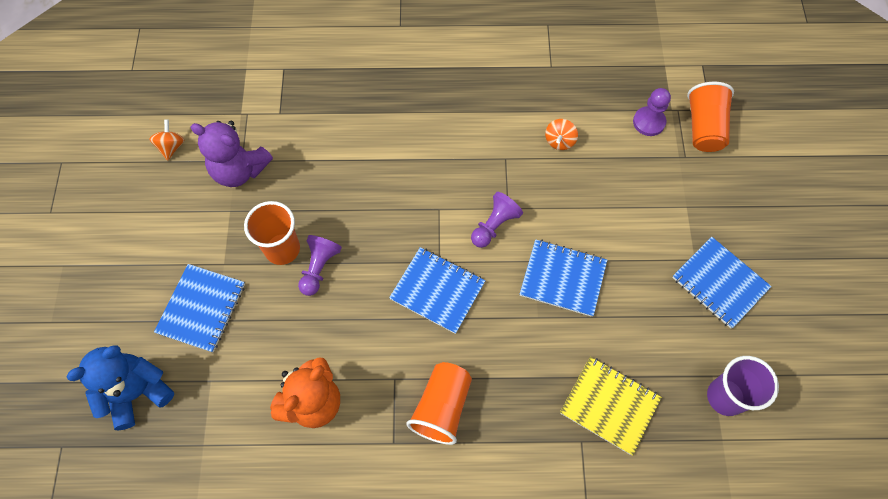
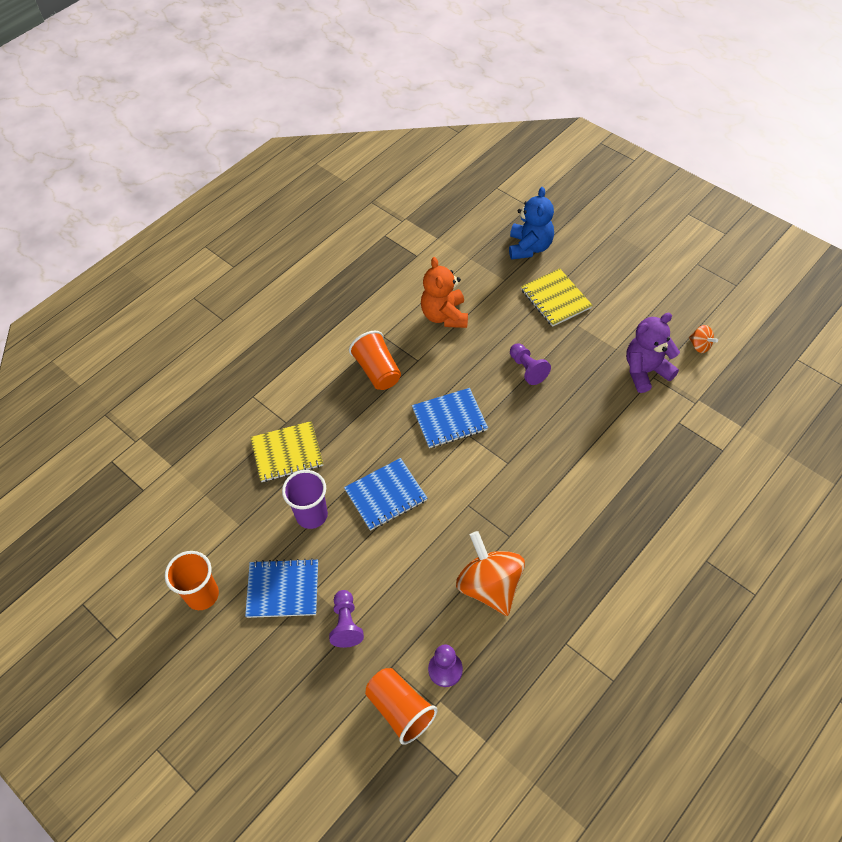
camera: 135 degrees right, 10 degrees down
(202, 308) = (555, 299): blue notebook -> yellow notebook
(282, 249) = (560, 359): orange cup -> orange cup (202, 595)
(494, 225) = (463, 486): purple pawn -> purple pawn (346, 624)
(559, 141) = (489, 586): orange spinning top -> orange spinning top, size x2.18
(725, 397) = (221, 520): purple cup -> purple cup (311, 515)

